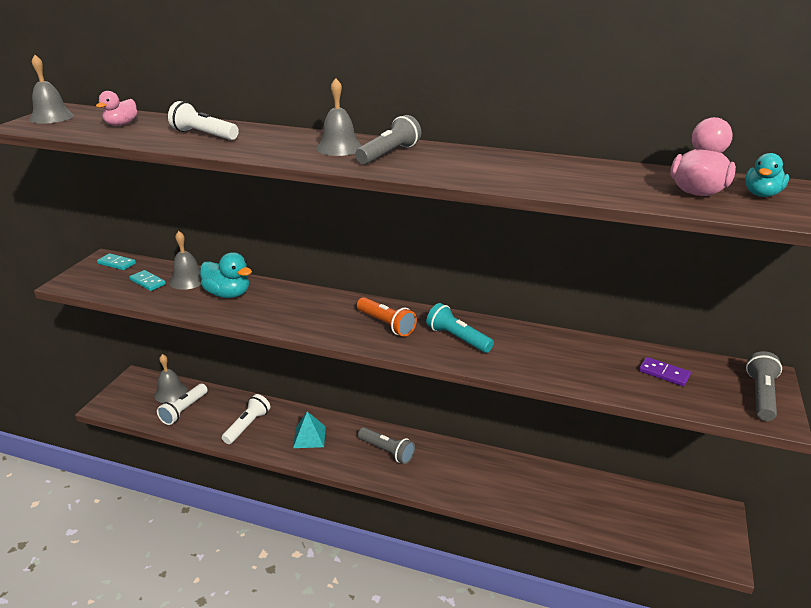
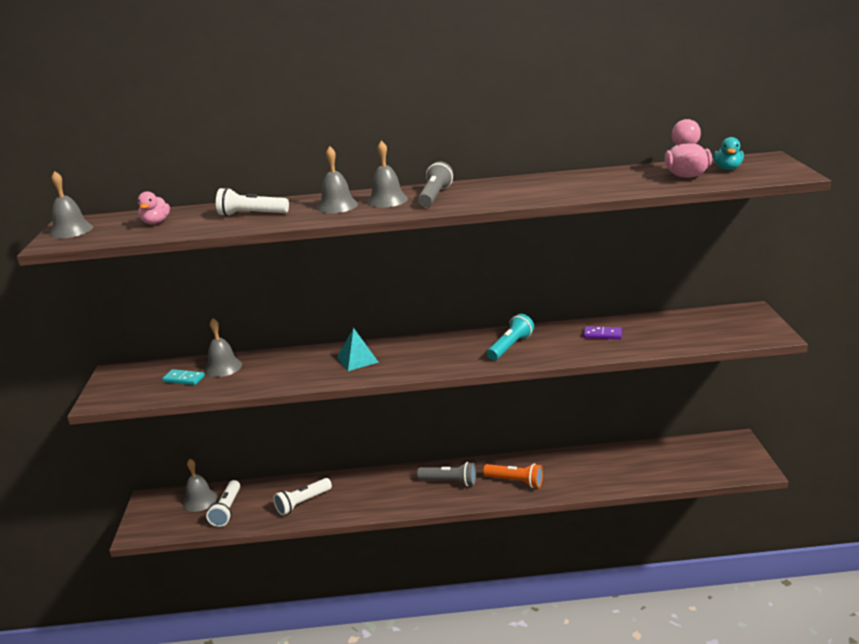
camera: 20 degrees left, 5 degrees down
(117, 263) = (132, 372): turquoise domino -> none
(228, 294) = (275, 368): turquoise duck -> none
(247, 426) = (303, 503): white flashlight -> white flashlight turned 135 degrees counterclockwise
(286, 143) = (337, 206): none -> grey bell
(309, 437) = (370, 493): turquoise pyramid -> turquoise pyramid (357, 359)
(386, 324) = (442, 352): orange flashlight -> orange flashlight (515, 481)
(457, 338) = (510, 347): turquoise flashlight -> turquoise flashlight turned 105 degrees clockwise
(664, 373) = (681, 328): purple domino -> purple domino (602, 335)
(761, 395) = (755, 324): grey flashlight -> none

